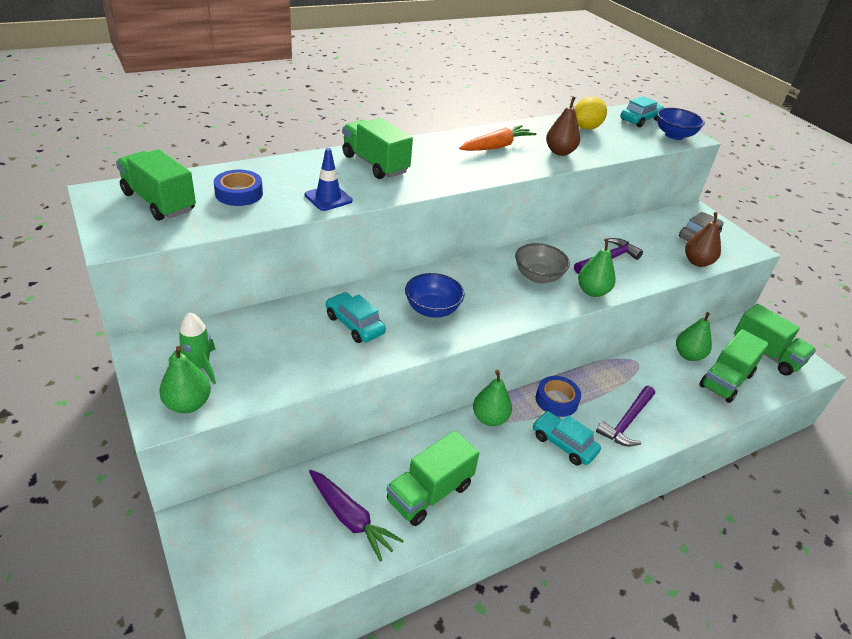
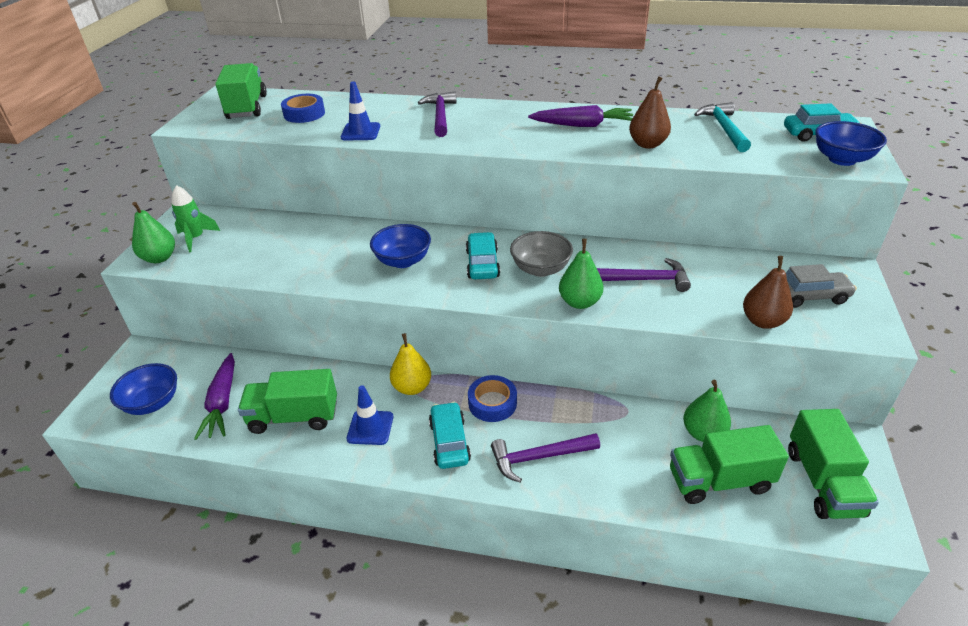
camera: 45 degrees right, 0 degrees up
(280, 560) = (152, 403): none -> blue bowl
(354, 325) = (328, 249): turquoise car -> turquoise car (482, 264)
(375, 164) = (440, 116): green truck -> purple hammer
(489, 418) = (412, 387): green pear -> yellow pear
(496, 146) = (583, 125): orange carrot -> purple carrot
(498, 466) = (370, 428): none -> blue traffic cone
(586, 128) = (724, 128): yellow lemon -> turquoise hammer

